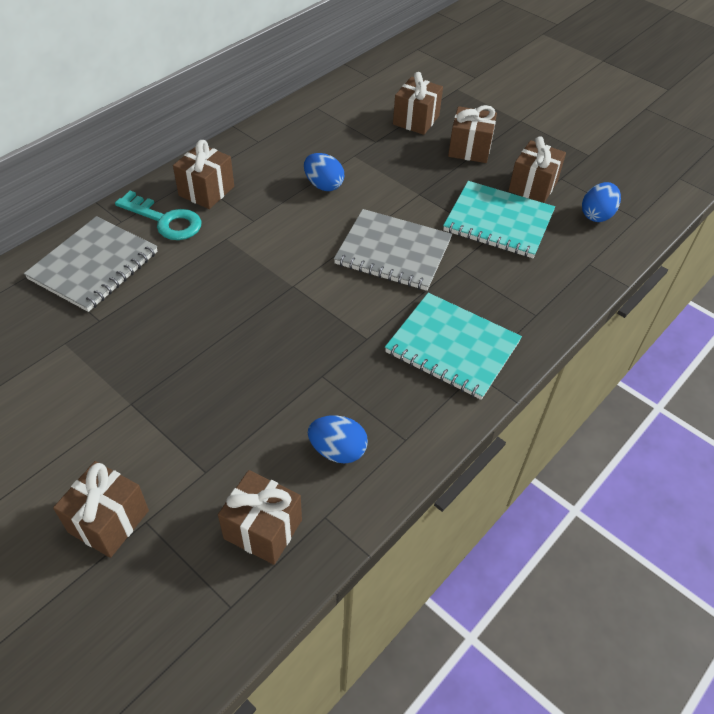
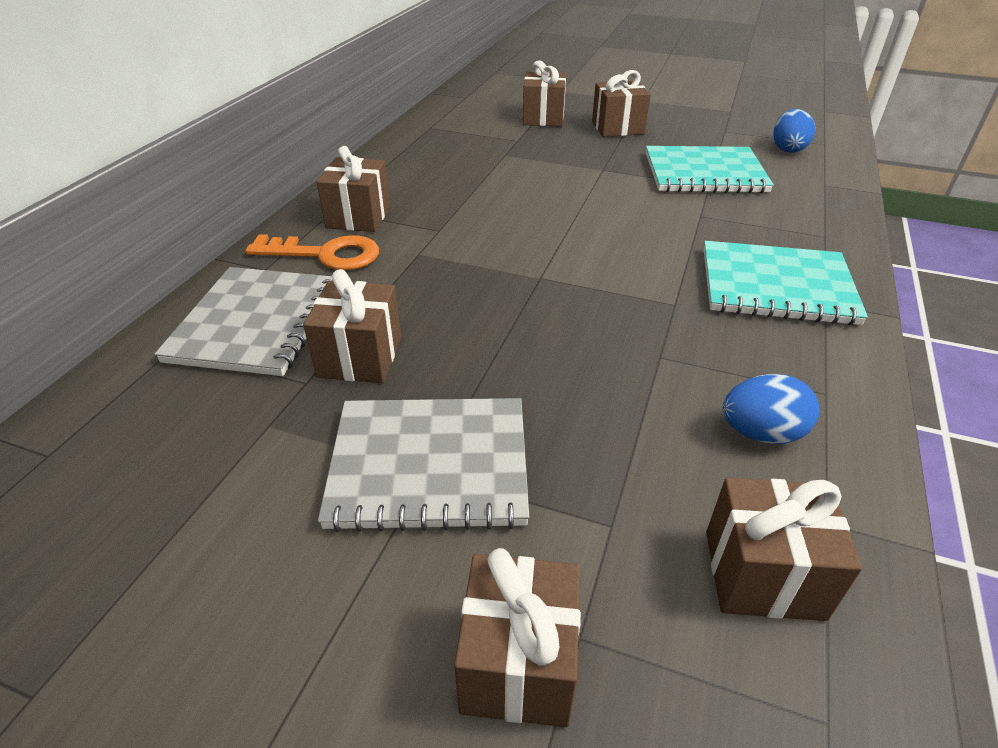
camera: 20 degrees left, 10 degrees down
(165, 220) = (325, 254): turquoise key -> orange key
(323, 185) = (494, 183): blue egg -> none
(393, 252) = (624, 220): grey notebook -> grey notebook (429, 465)
(533, 186) = (707, 141): brown gift -> brown gift (360, 357)

